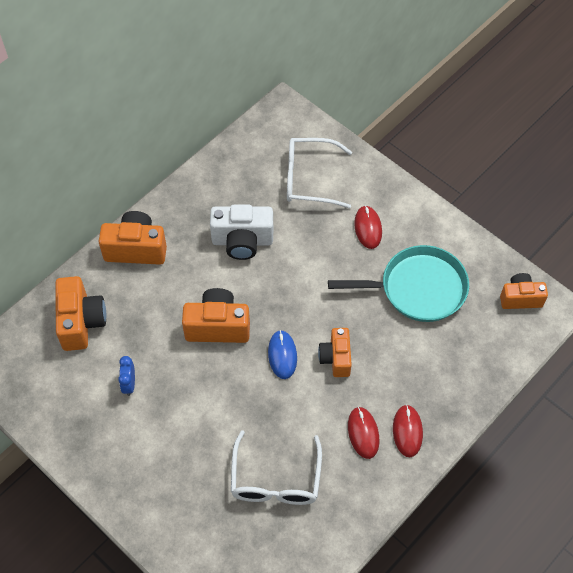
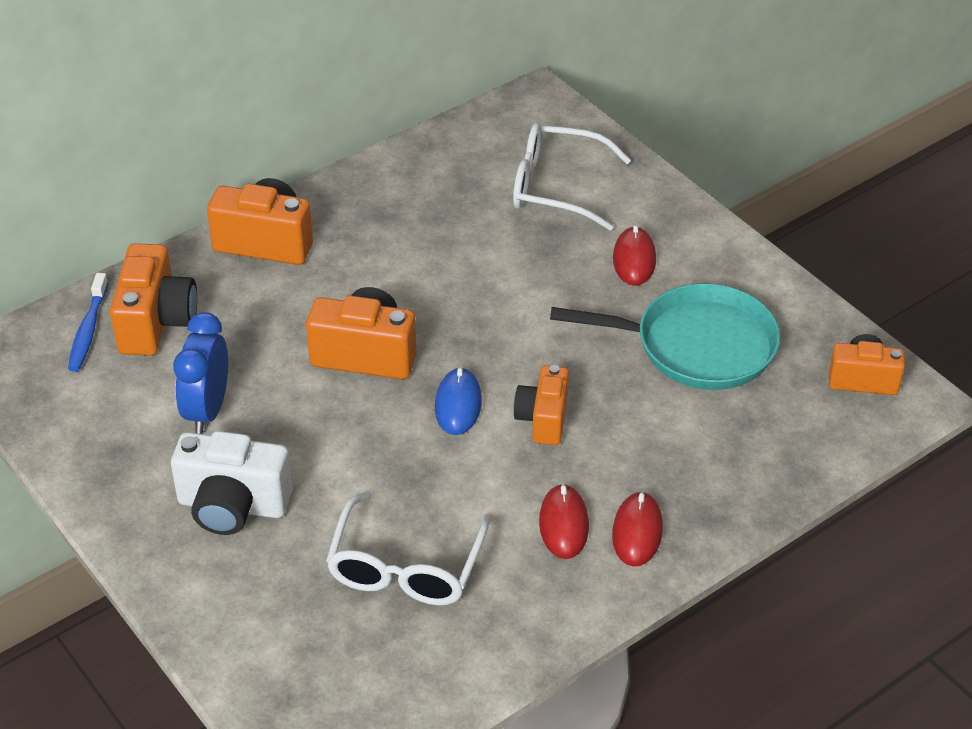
camera: 10 degrees right, 15 degrees down
(39, 335) = (88, 330): none -> blue toothbrush
(129, 384) = (207, 410): blue clock -> blue clock, size x1.70
(242, 241) = (432, 252): white camera -> white camera (232, 506)

